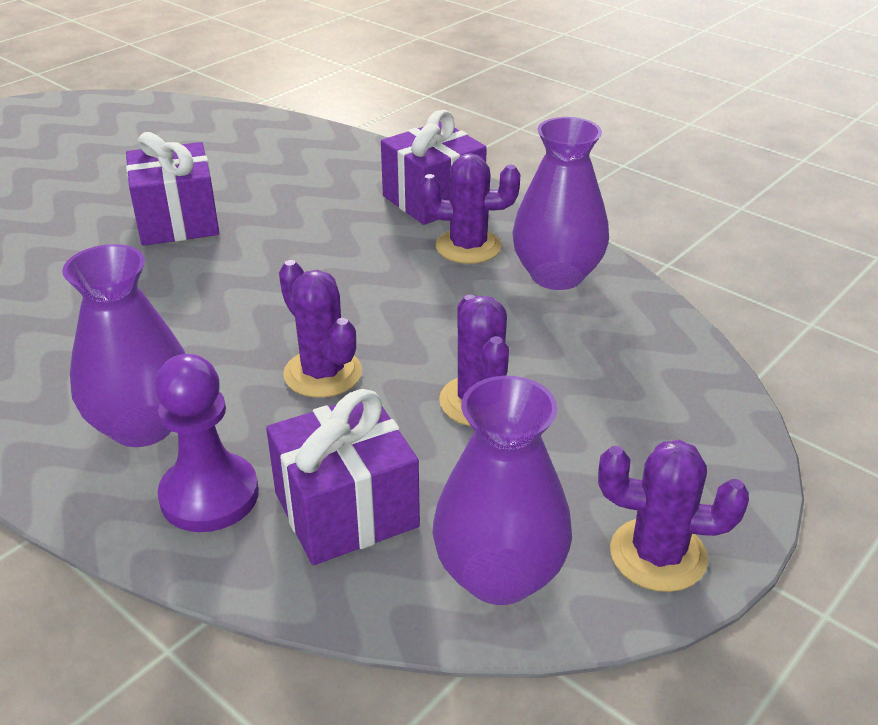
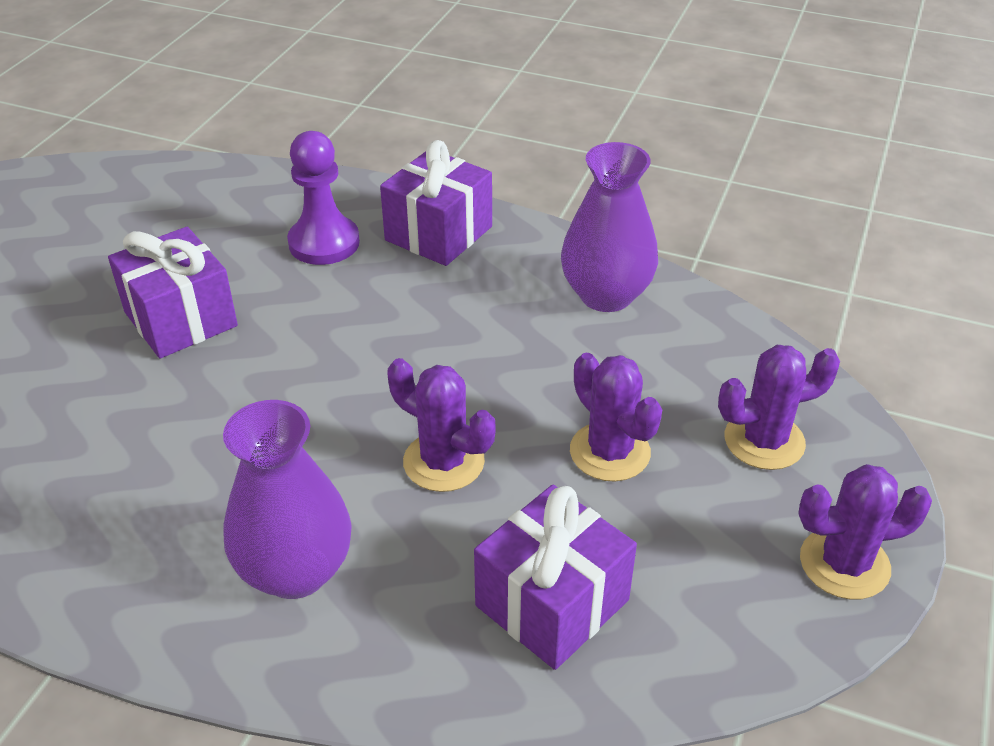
camera: 20 degrees left, 5 degrees up
(209, 495) = (412, 628): purple pawn -> purple pawn (324, 243)
(468, 247) = (504, 282): purple cactus -> purple cactus (764, 441)
(499, 575) = (724, 626): purple vase -> none

